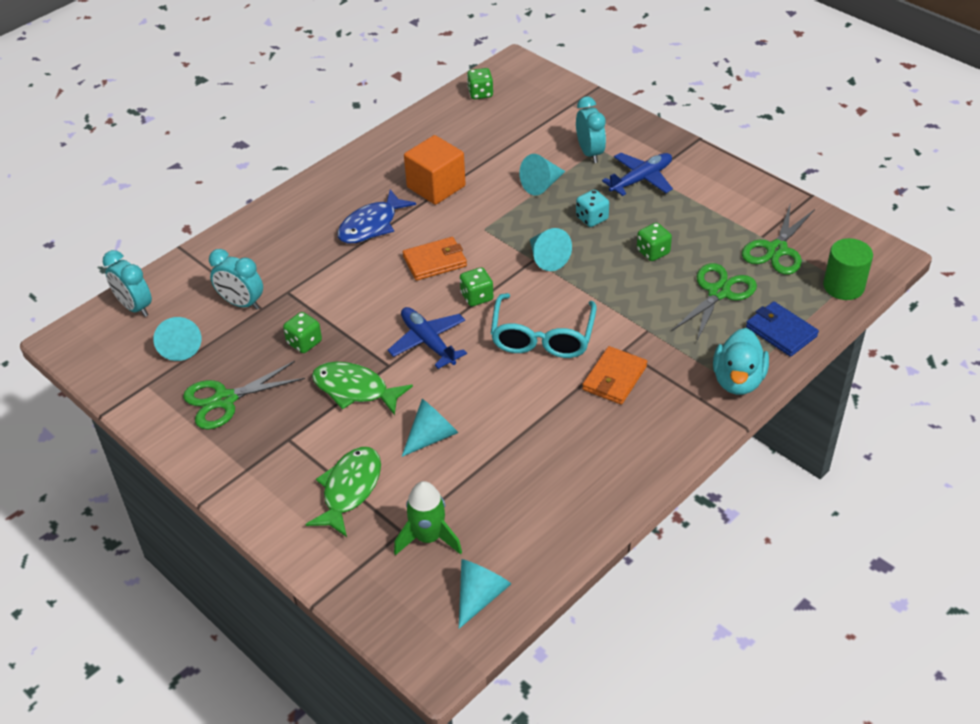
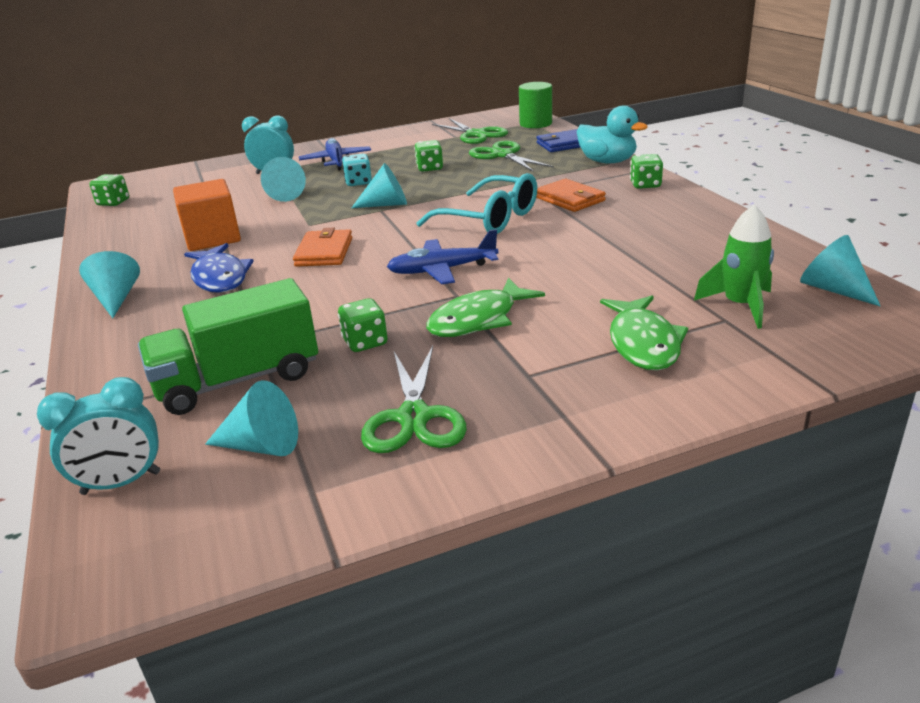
camera: 65 degrees left, 15 degrees down
(241, 303) = (238, 380): turquoise clock -> green truck
(350, 489) = (643, 343): green fish -> green fish turned 135 degrees counterclockwise
(432, 436) = (587, 285): turquoise cone -> turquoise cone (116, 298)
(477, 297) = (402, 239): green dice -> green dice (645, 185)

